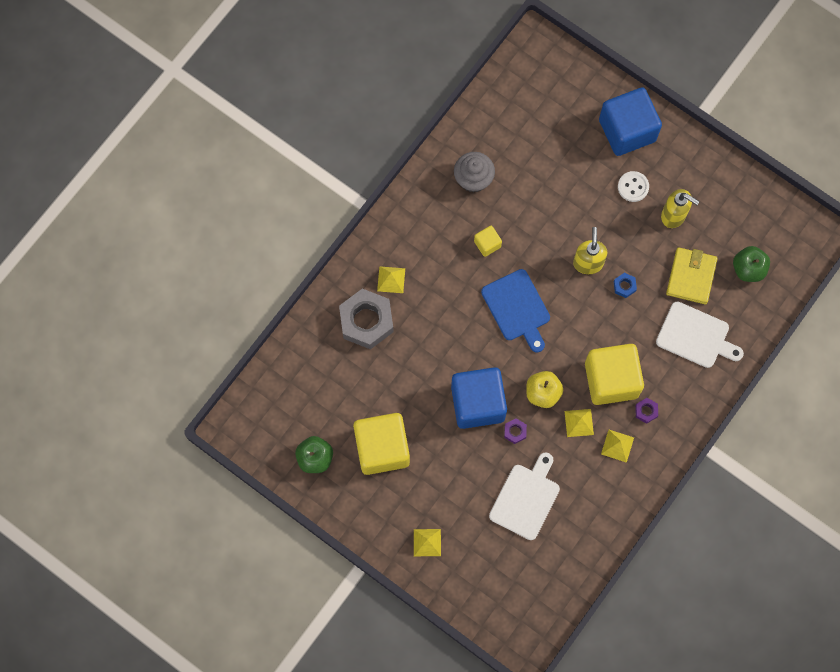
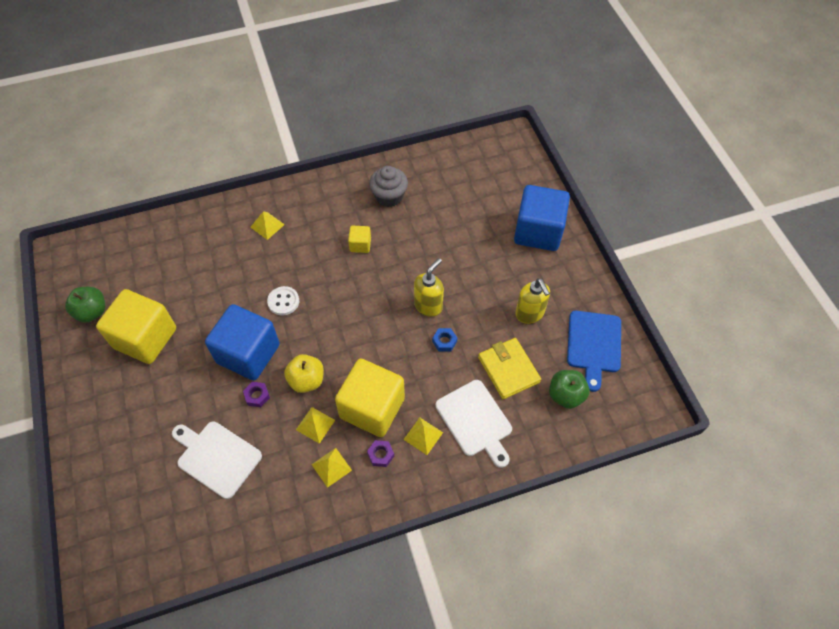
camera: 35 degrees right, 15 degrees down
(366, 321) = (223, 242): grey nut -> none
(427, 542) = (106, 436): yellow pyramid -> yellow pyramid (423, 435)
(517, 308) = (343, 303): blue cutting board -> blue cutting board (594, 345)
(526, 498) = (216, 457): white cutting board -> white cutting board turned 120 degrees counterclockwise
(633, 187) = (511, 273): white button -> white button (283, 301)
(691, 277) = (508, 370): yellow wallet -> yellow wallet turned 75 degrees counterclockwise

